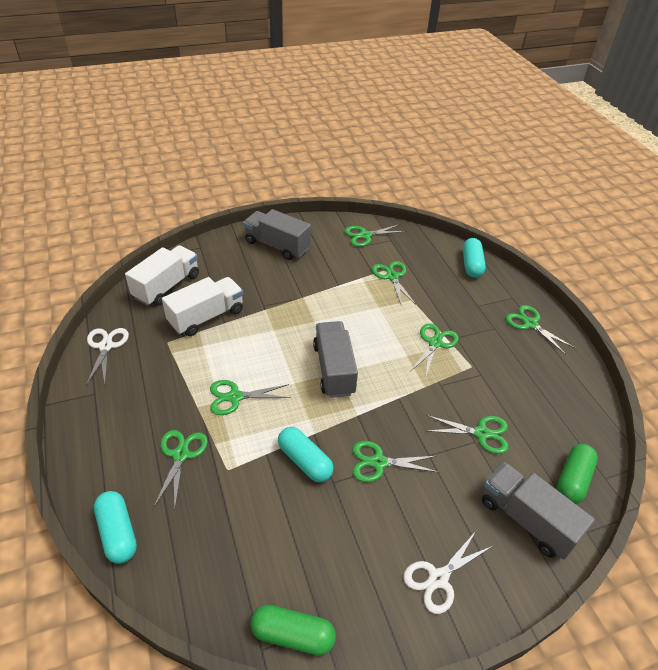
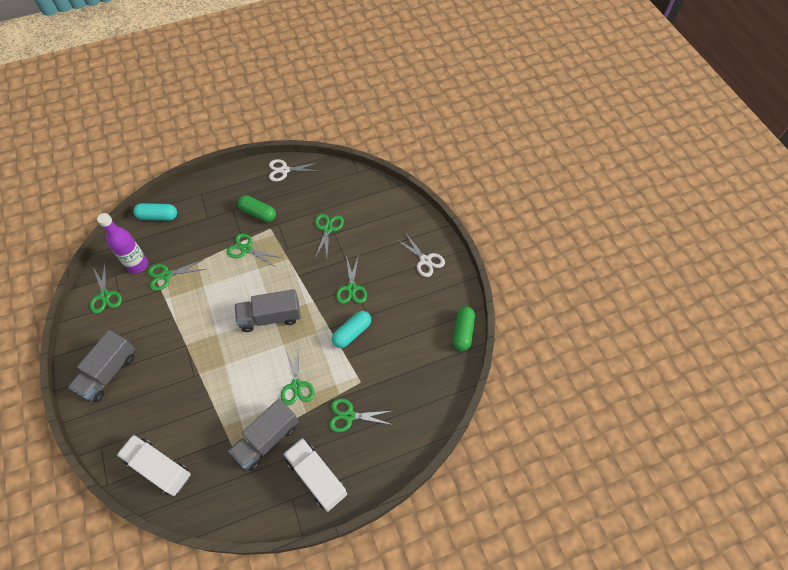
camera: 90 degrees left, 15 degrees up
(106, 346) = (237, 505): white scissors -> white scissors (284, 170)
(118, 533) = (411, 444): turquoise capsule -> none
(206, 317) = (205, 423): white truck -> white truck (316, 477)
(404, 255) = (138, 265): none -> purple bottle
(527, 519) = (387, 214): grey truck -> grey truck (267, 439)
(530, 324) = (230, 187): green scissors -> none
(572, 480) = (360, 187): green capsule -> green capsule (258, 213)

